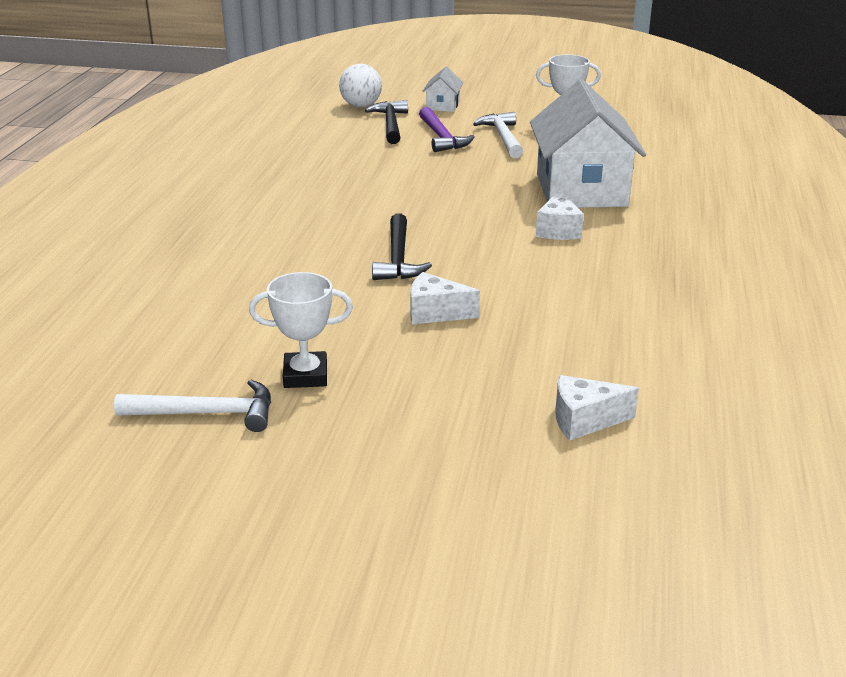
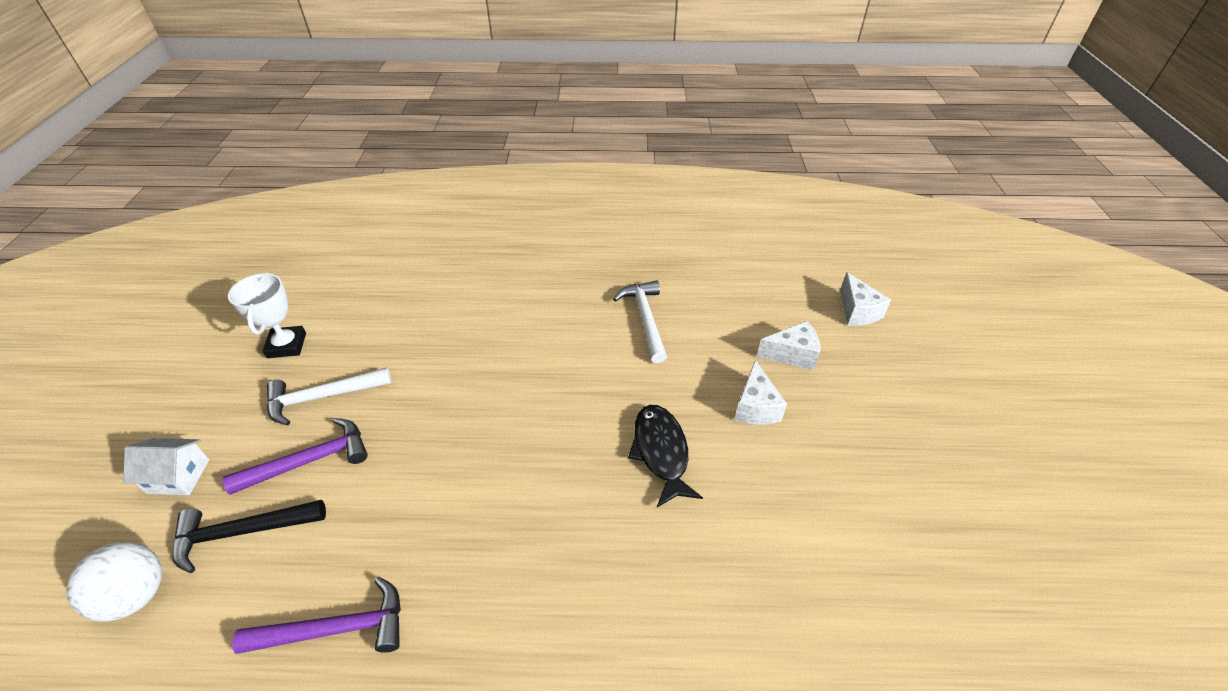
camera: 100 degrees left, 15 degrees up
(207, 414) = (1000, 548): white hammer -> white hammer (645, 319)
(305, 375) = (900, 484): white trophy -> none
(309, 151) = (336, 629): none -> purple hammer
(398, 258) = (661, 452): black hammer -> black fish
(558, 230) = (572, 337): white cheese -> white cheese (792, 354)
(581, 190) = (479, 325): white house -> none

